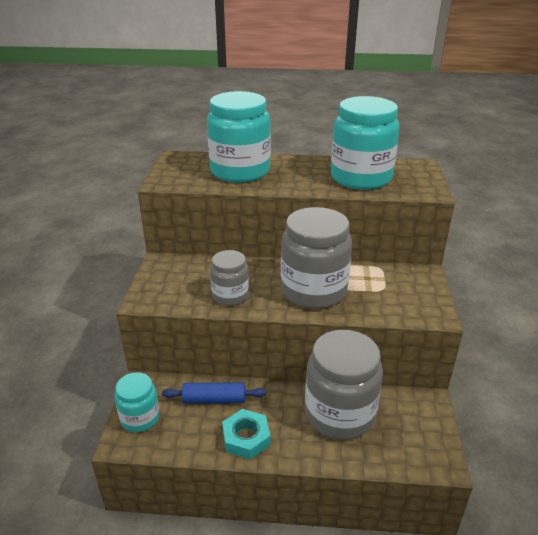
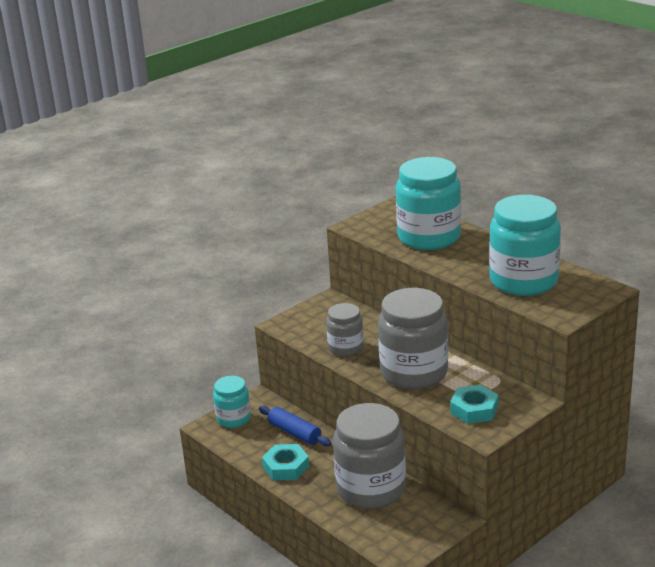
camera: 45 degrees right, 5 degrees down
(398, 298) = (474, 409): none -> turquoise nut

